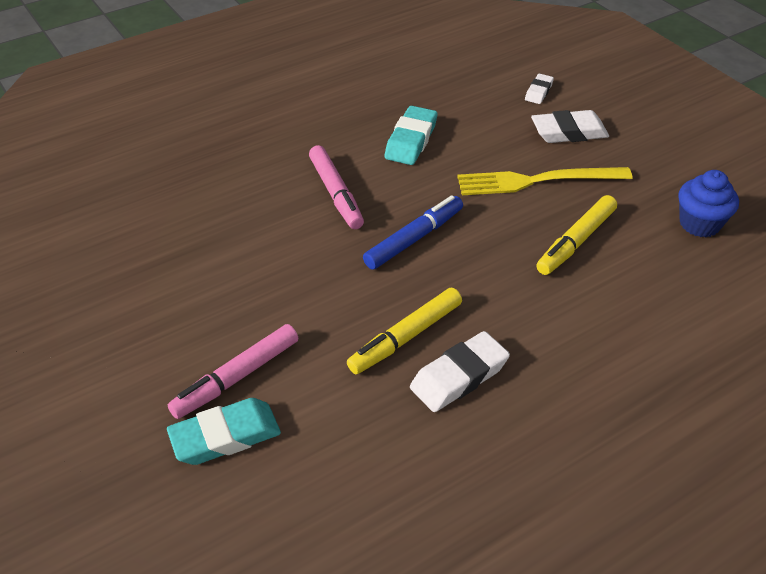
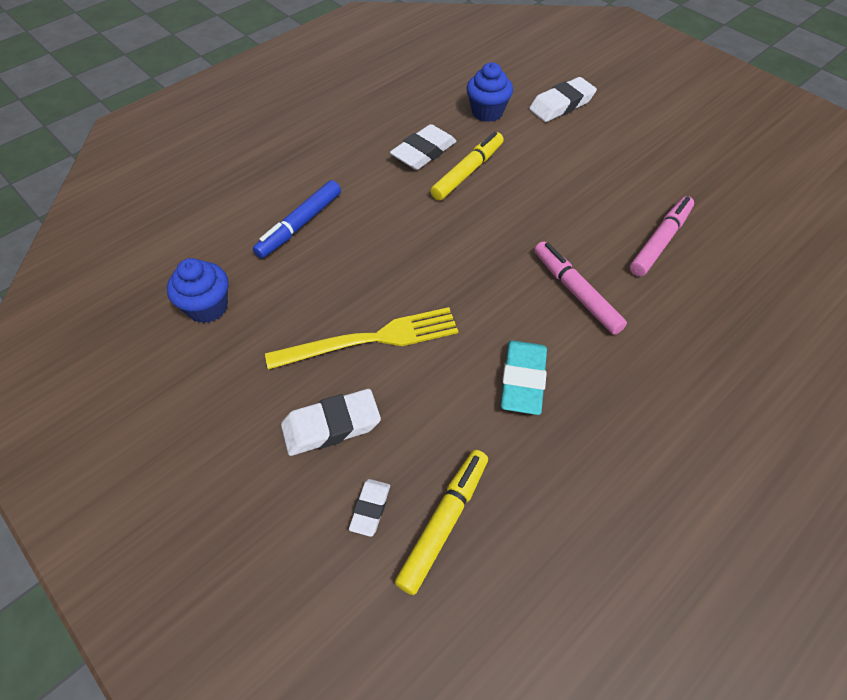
camera: 170 degrees right, 10 degrees up
(225, 436) = (561, 104): turquoise eraser -> white eraser
(236, 377) = (574, 134): pink marker -> pink marker (660, 241)
(347, 438) = (487, 112): none -> blue cupcake
(414, 239) = (483, 253): blue marker -> blue marker (300, 225)
(576, 241) = (333, 270): yellow marker -> yellow marker (444, 522)

